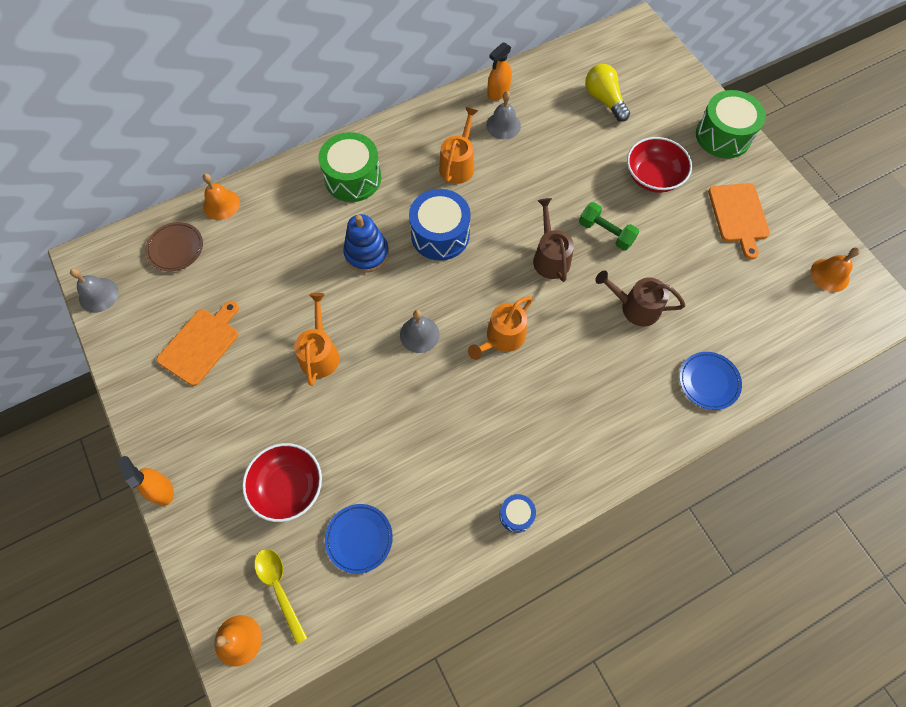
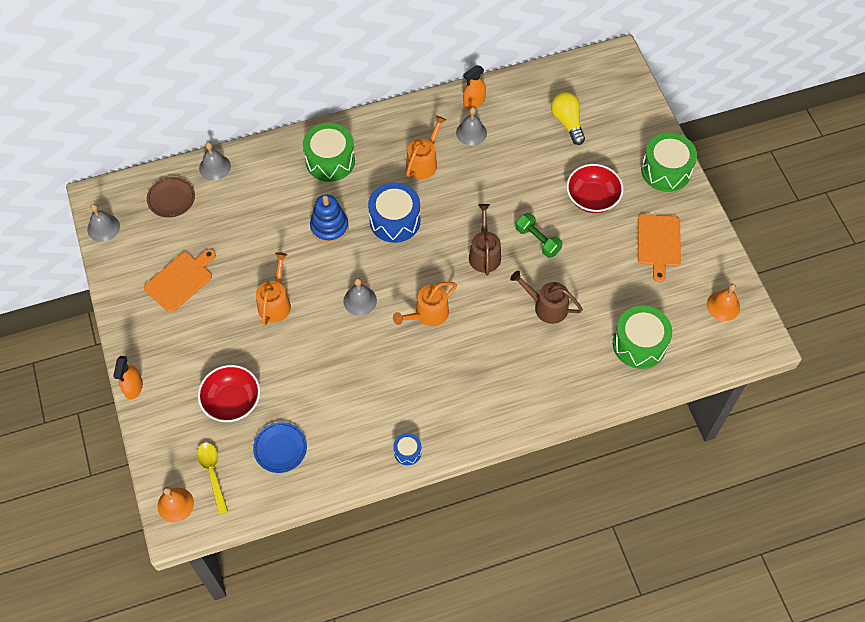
camera: 10 degrees right, 5 degrees down
(161, 490) = (133, 387): orange spray bottle -> orange spray bottle turned 150 degrees counterclockwise
(221, 204) = (215, 167): orange bell -> grey bell
(708, 382) = (592, 376): blue plate -> none
(751, 334) = (639, 344): none -> green drum

